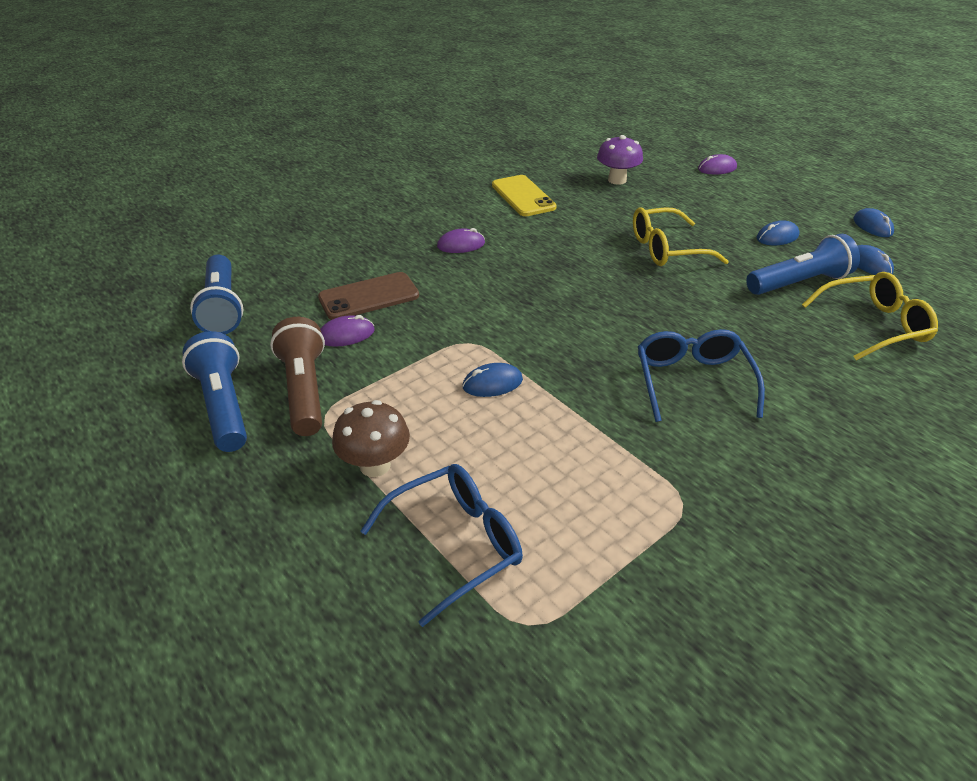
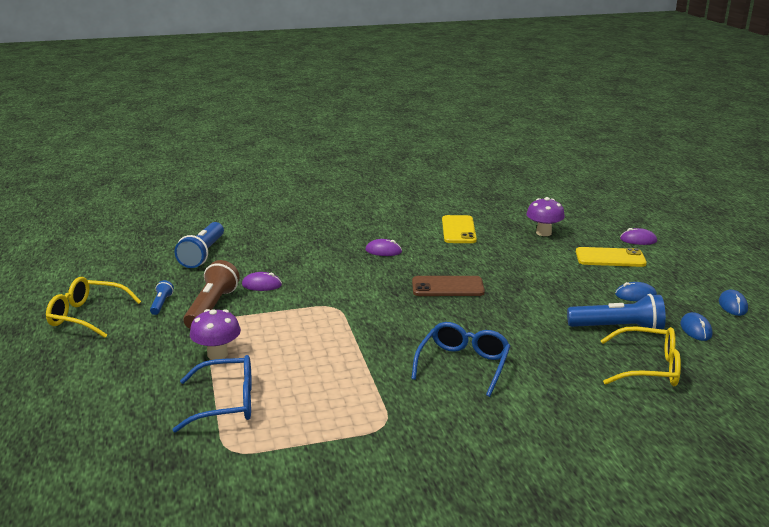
camera: 25 degrees right, 15 degrees down
(223, 406) = (161, 304): blue flashlight -> blue flashlight, size x0.50
(369, 297) = (294, 268): brown phone -> brown phone (447, 287)
(375, 465) = (217, 354): brown mushroom -> purple mushroom
(492, 383) = (326, 332): blue mouse -> none
(666, 249) = (533, 284): yellow glasses -> yellow glasses (87, 316)
(711, 197) = (610, 258): none -> yellow phone

